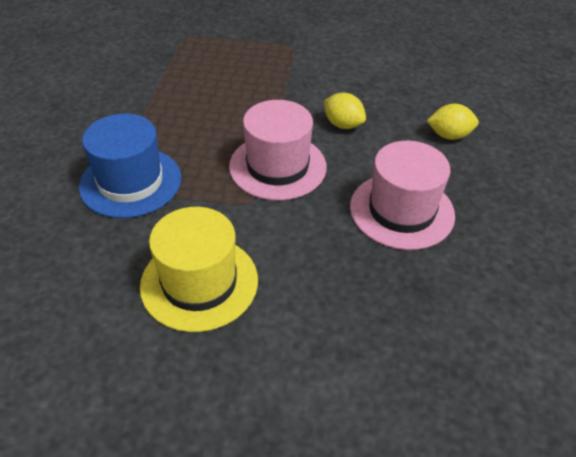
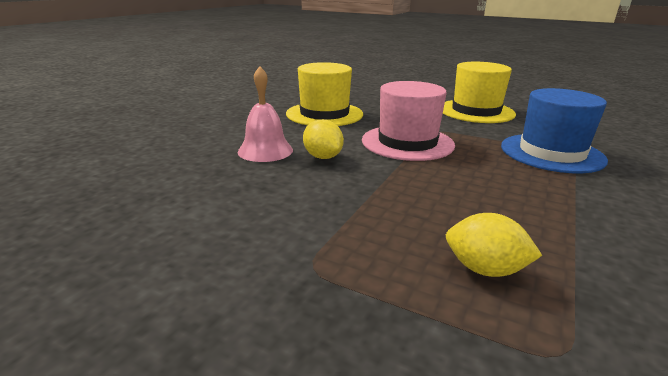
camera: 160 degrees left, 20 degrees down
(397, 122) = (265, 150): none -> pink bell
(401, 210) = (324, 114): pink hat -> yellow hat
(449, 135) = (231, 136): yellow lemon -> yellow lemon (485, 269)

